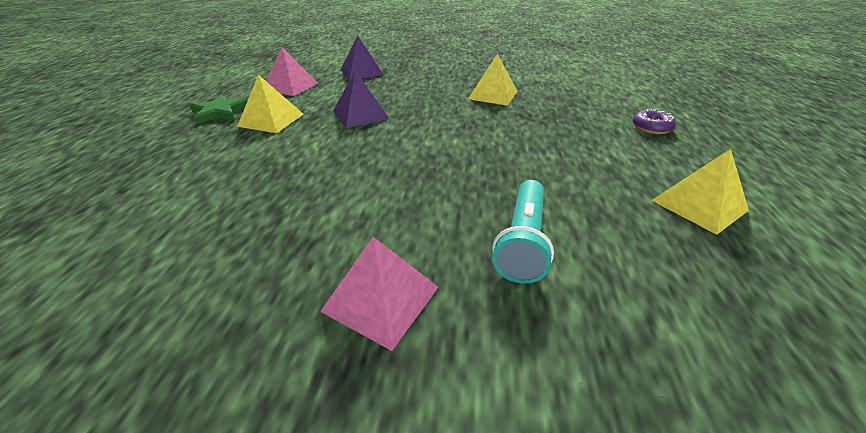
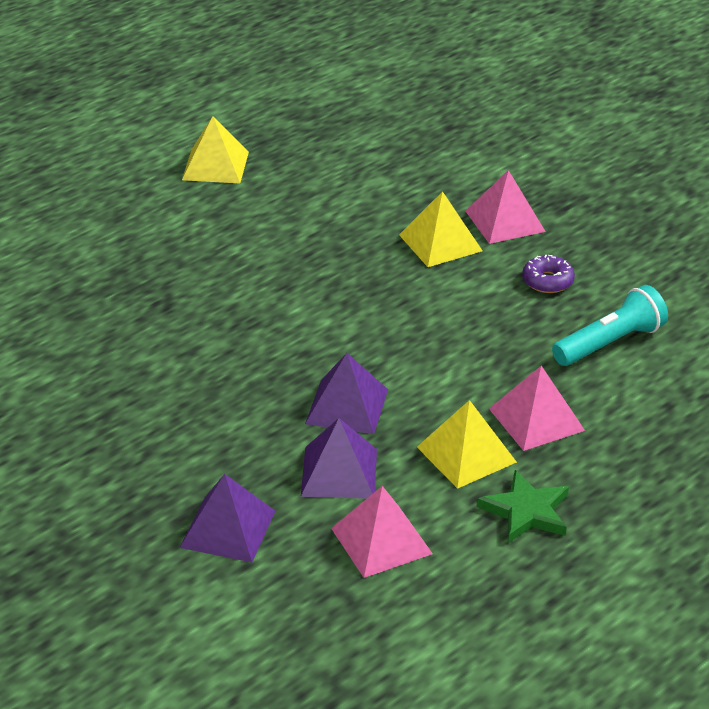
camera: 140 degrees left, 0 degrees up
(234, 147) = (536, 419): none -> pink pyramid
(335, 95) = (339, 472): none -> purple pyramid
(493, 95) = (133, 357): yellow pyramid -> yellow pyramid (440, 242)
(522, 241) = (378, 206): turquoise flashlight -> turquoise flashlight (610, 343)
(651, 127) = (79, 225): purple donut -> purple donut (547, 281)

